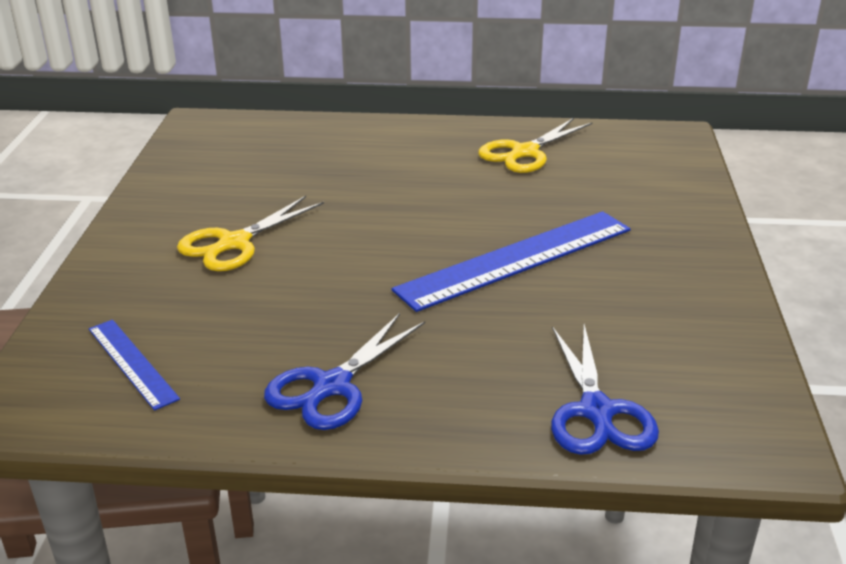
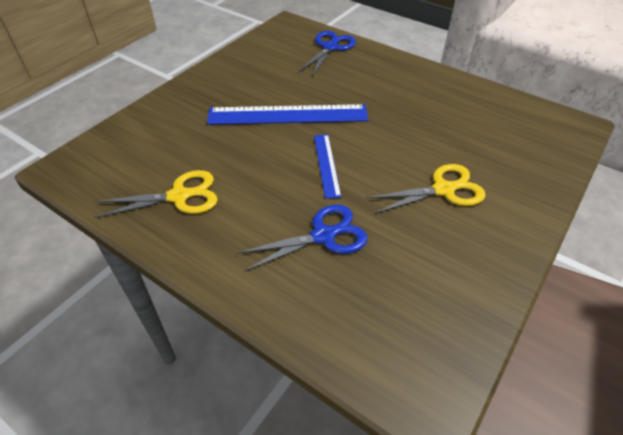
camera: 150 degrees left, 15 degrees up
(132, 363) = (519, 129): blue ruler -> blue ruler (326, 164)
(332, 386) = (426, 87): blue scissors -> blue scissors (323, 236)

